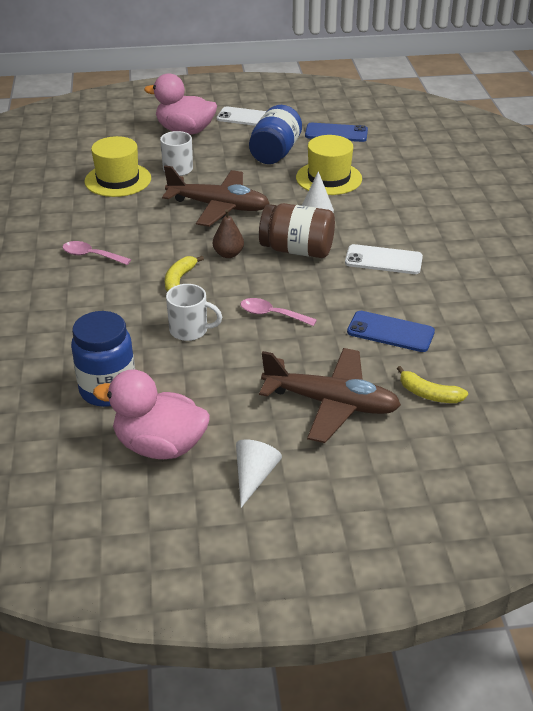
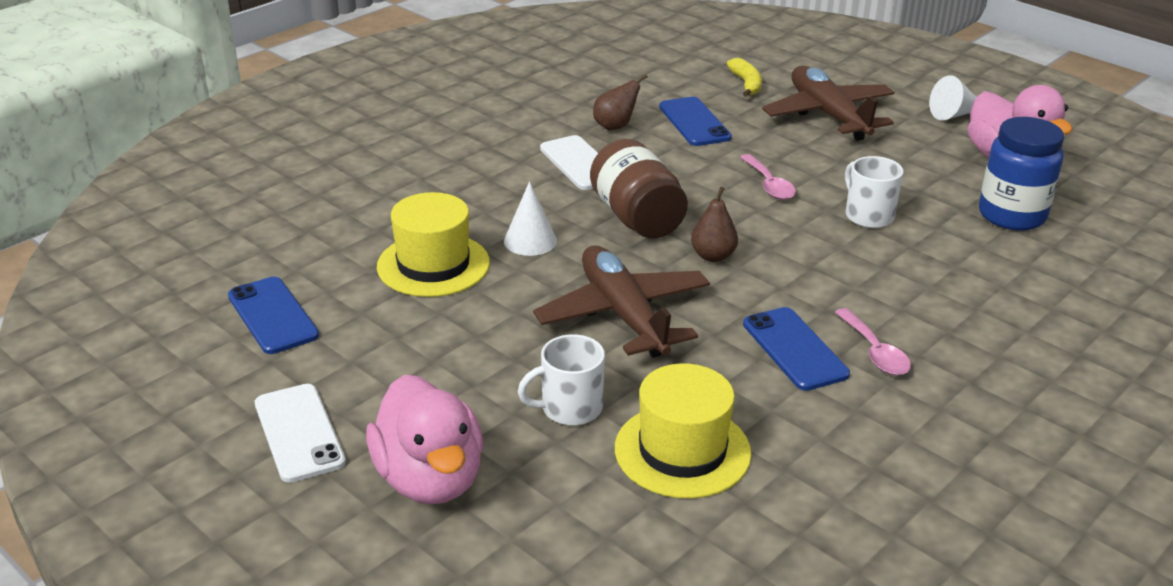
camera: 130 degrees left, 5 degrees down
(127, 236) = (794, 349): none -> blue phone
(179, 279) = (808, 263): yellow banana -> none
(275, 153) = (407, 341): blue jar -> none
(420, 296) = (615, 126): none -> brown pear

